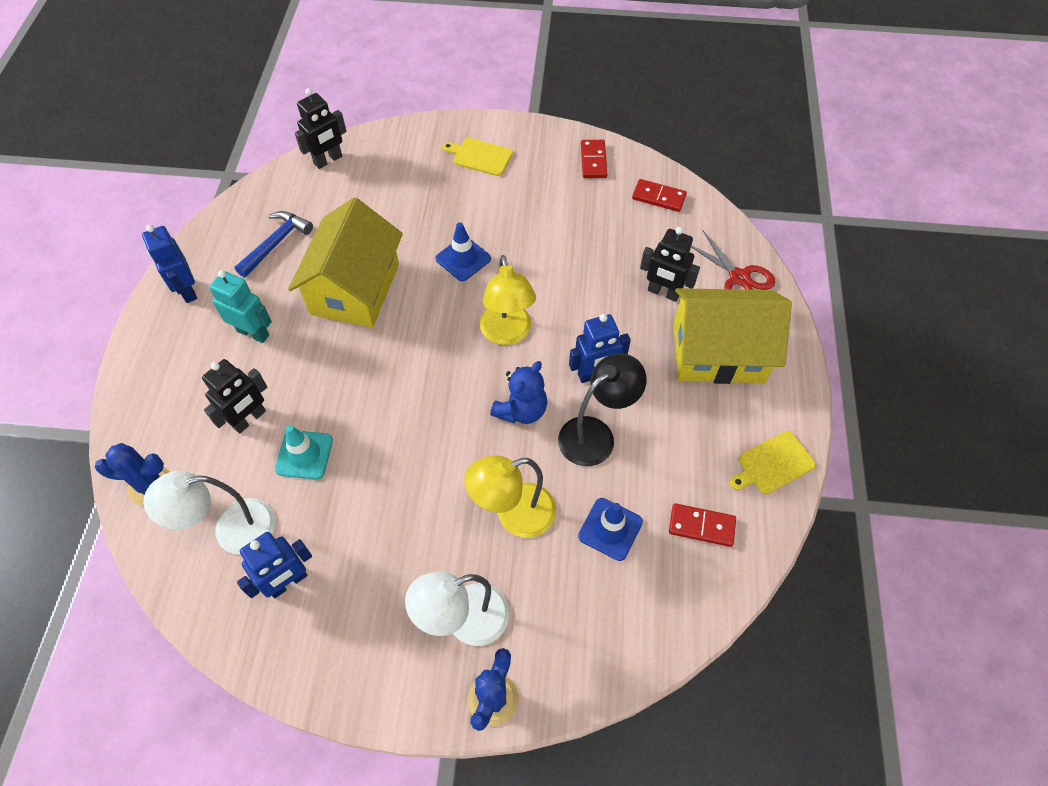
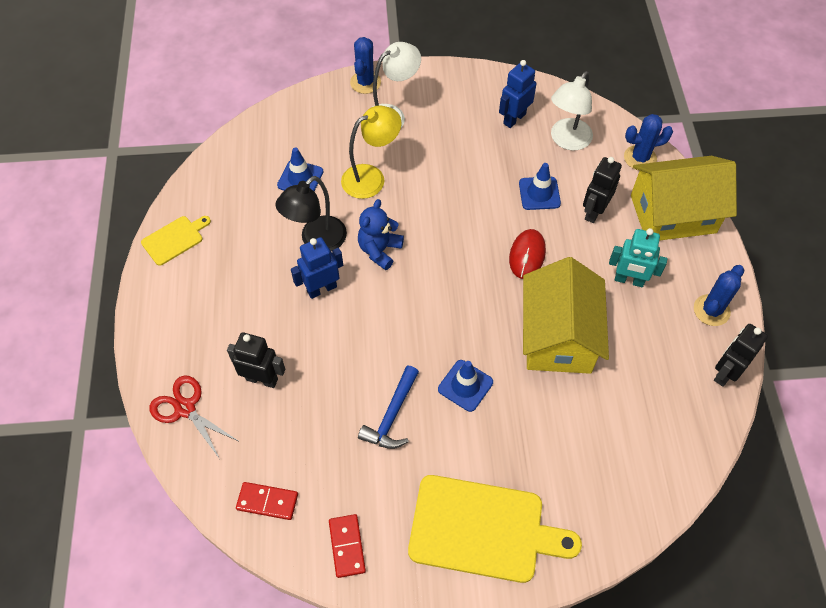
camera: 170 degrees right, 0 degrees up
(187, 290) = (711, 310): blue robot -> blue cactus
(232, 530) = (567, 141): white lamp -> white lamp turned 150 degrees clockwise
(276, 243) = (657, 373): blue hammer -> blue hammer (392, 415)
(304, 455) = (539, 193): turquoise traffic cone -> blue traffic cone
(328, 160) = (655, 492): black robot -> black robot (725, 373)
(352, 377) = (527, 255): none -> red mouse
(480, 156) = (483, 529): yellow cutting board -> yellow cutting board, size x2.00
(507, 334) = (404, 314): yellow lamp -> none
(701, 526) = (233, 189): red domino -> none
(718, 352) = (212, 325): yellow house -> yellow house (673, 214)

